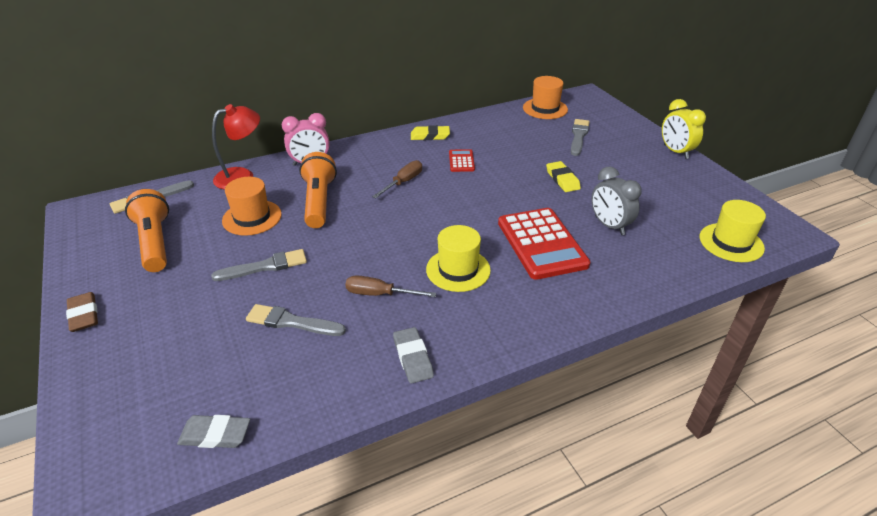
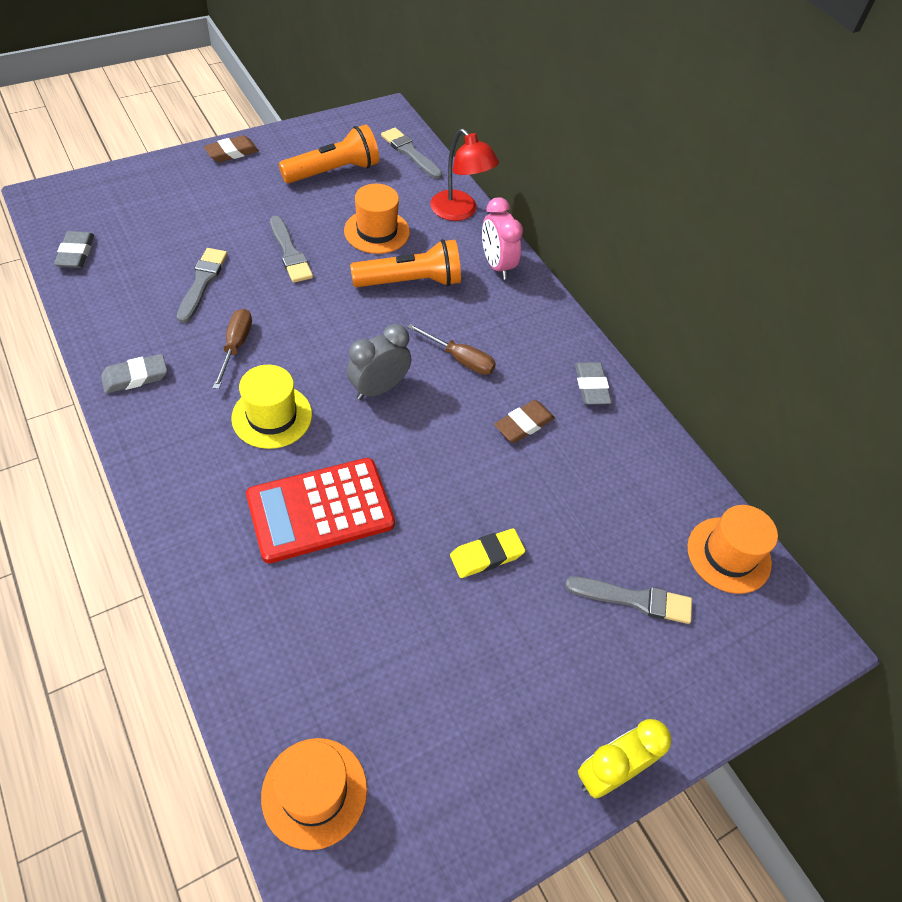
camera: 80 degrees right, 15 degrees up
(430, 136) = (591, 386): yellow eraser -> grey eraser
(461, 161) = (523, 424): red calculator -> brown eraser
(609, 225) = (362, 605): grey clock -> grey clock (379, 388)
(731, 242) = (314, 792): yellow hat -> orange hat

